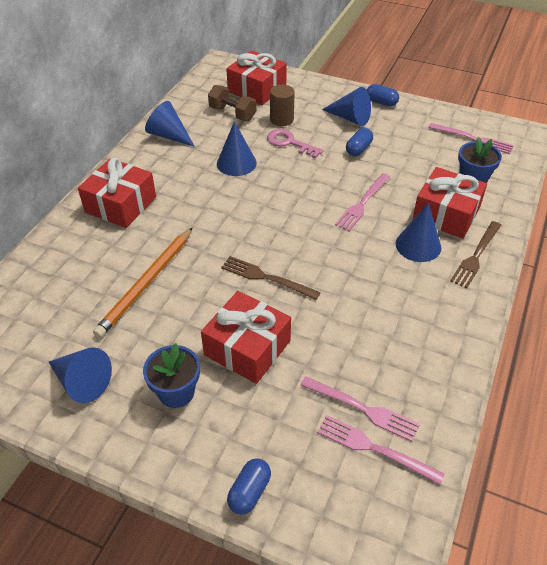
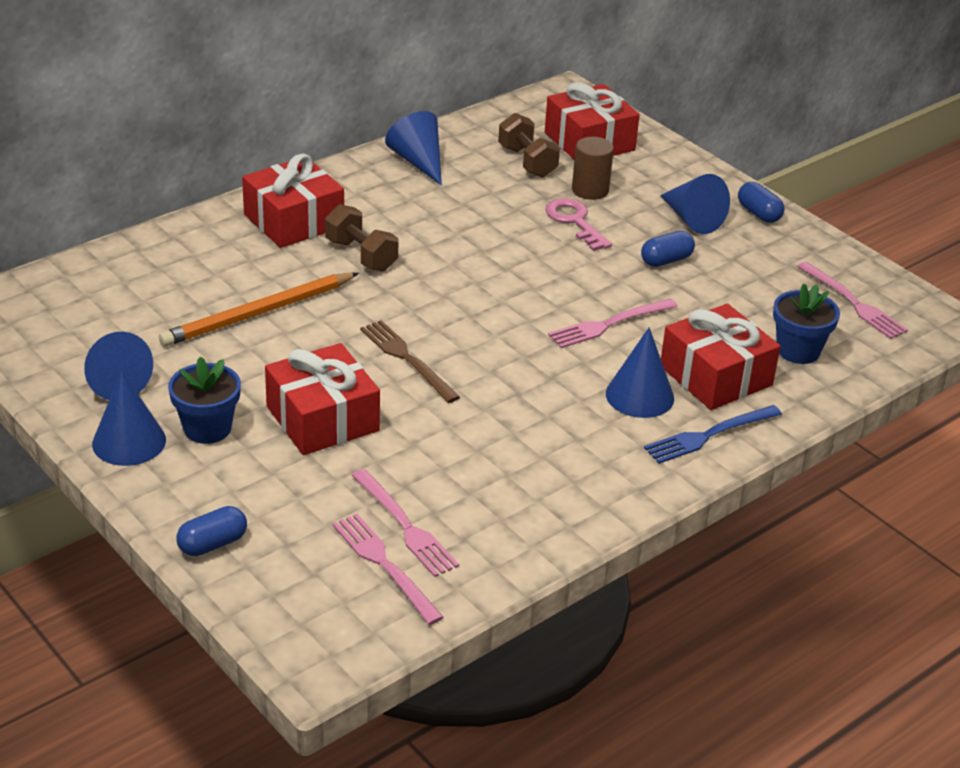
camera: 25 degrees right, 10 degrees down
(182, 213) = (361, 255): none -> brown dumbbell
(236, 163) = (480, 222): blue cone -> blue cone (129, 441)
(476, 256) = (709, 435): brown fork -> blue fork

